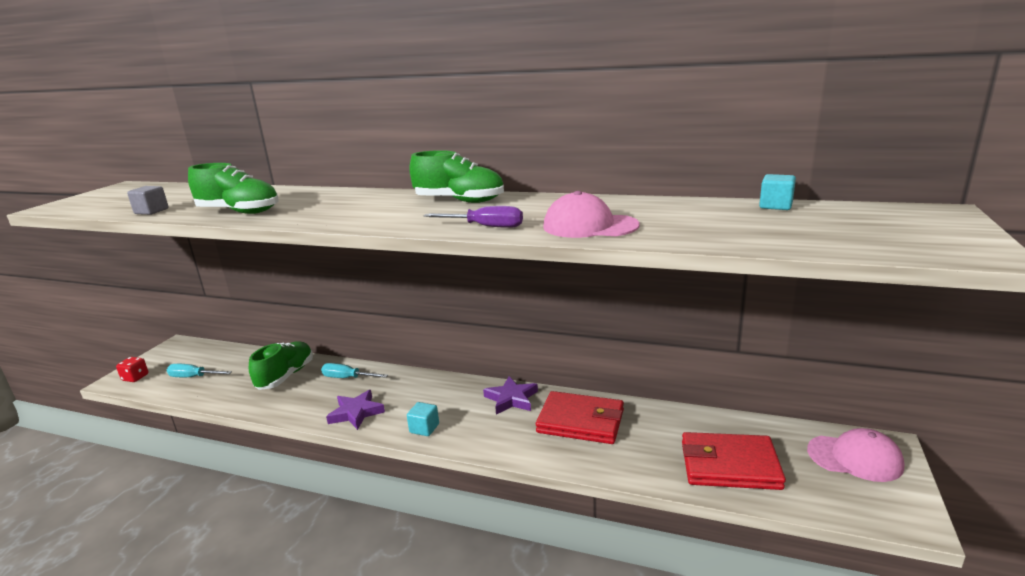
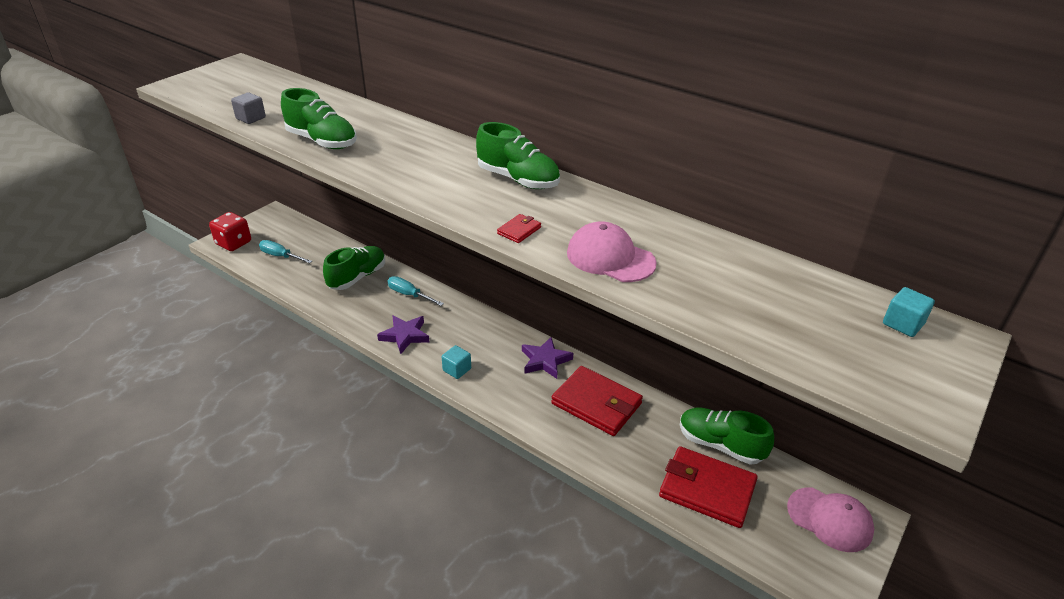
camera: 15 degrees right, 15 degrees up
(135, 377) = (234, 243): red dice -> red dice, size x1.58
(485, 227) = (519, 230): purple screwdriver -> red wallet
(716, 424) = (720, 445): none -> green shoe
(775, 206) = (807, 277): turquoise cube -> turquoise cube (903, 324)

